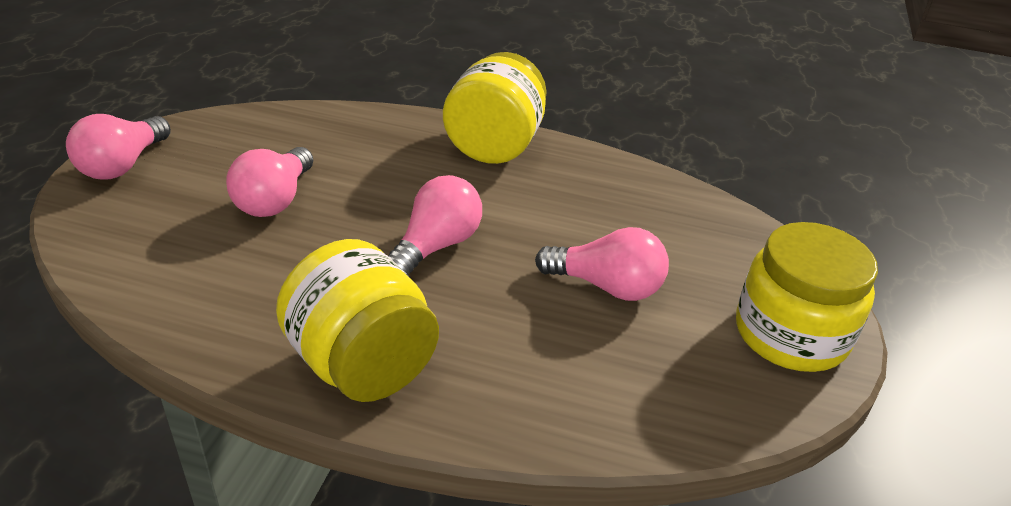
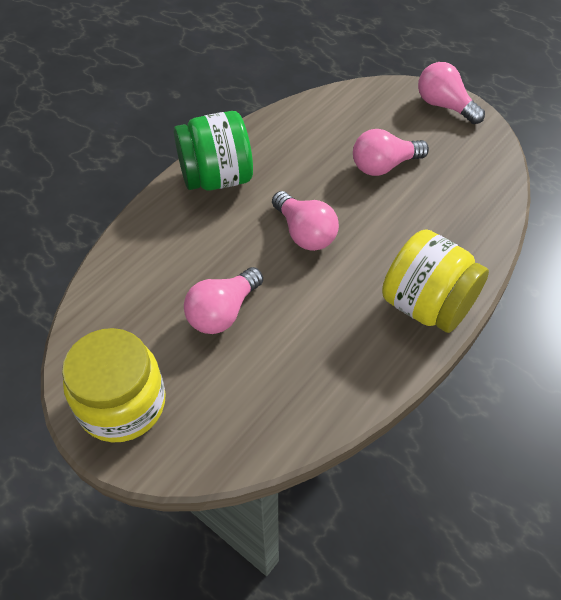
camera: 115 degrees right, 15 degrees up
(275, 200) = (384, 166): pink light bulb -> pink light bulb turned 60 degrees counterclockwise
(362, 364) = (216, 178): yellow jar -> green jar

